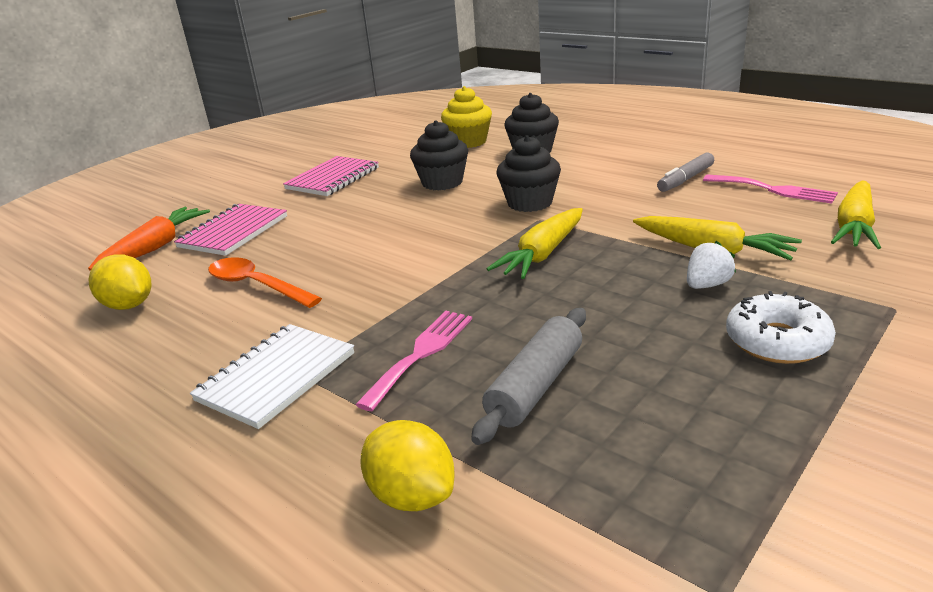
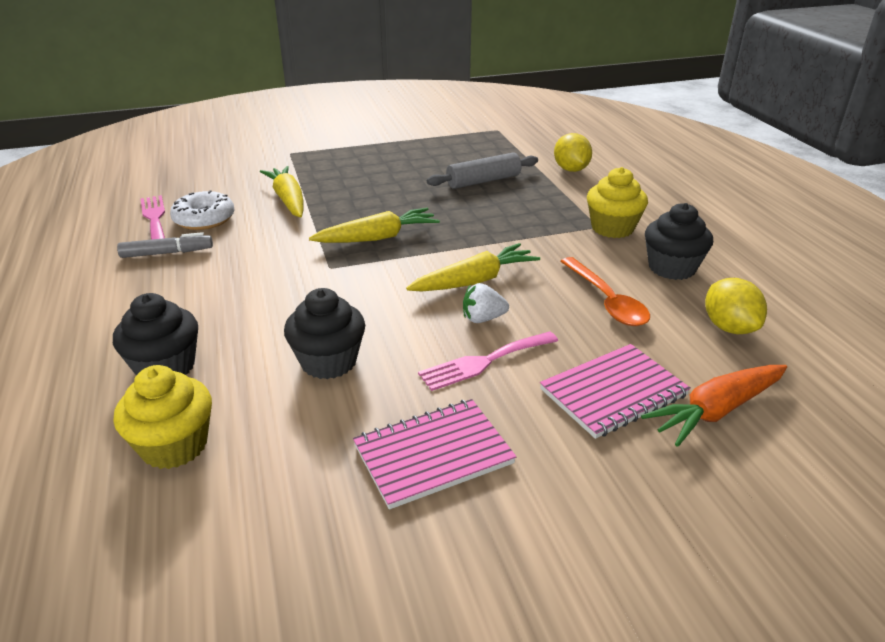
camera: 150 degrees left, 5 degrees up
(276, 377) = (612, 228): white notebook -> yellow cupcake
(421, 354) = (522, 211): pink fork -> pink fork (484, 362)
(529, 203) = (306, 287): black cupcake -> black cupcake (671, 268)
(707, 285) = (334, 187): white strawberry -> white strawberry (483, 319)
(777, 341) = (360, 160): white donut -> white donut (204, 219)
(854, 226) = (196, 182): yellow carrot -> yellow carrot (474, 281)

